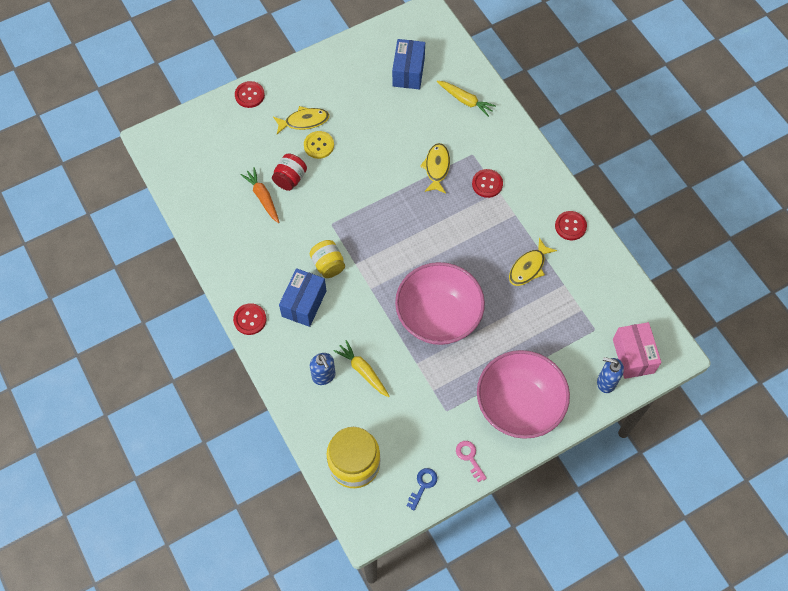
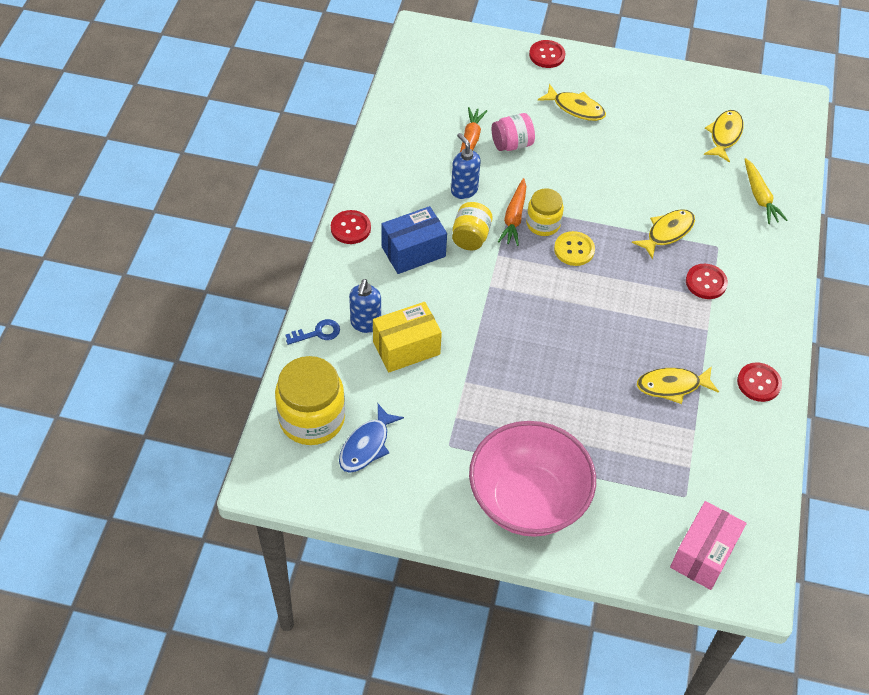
camera: 40 degrees right, 10 degrees down
(290, 179) = (512, 144): red jar -> pink jar
(319, 145) = (568, 136): yellow button -> yellow button (574, 250)
(340, 230) = (514, 217): none -> orange carrot
(361, 220) = (543, 224): none -> yellow jar
(363, 371) = (406, 348): yellow carrot -> yellow box
(402, 452) = (366, 445): none -> blue fish
(408, 72) = (724, 135): blue box -> yellow fish
(423, 485) = (355, 491): blue key -> blue key (317, 333)
(438, 317) = (530, 359): pink bowl -> none
(469, 458) = (427, 505): pink key -> none
(606, 382) = (645, 554): blue soap dispenser -> blue soap dispenser (464, 190)

